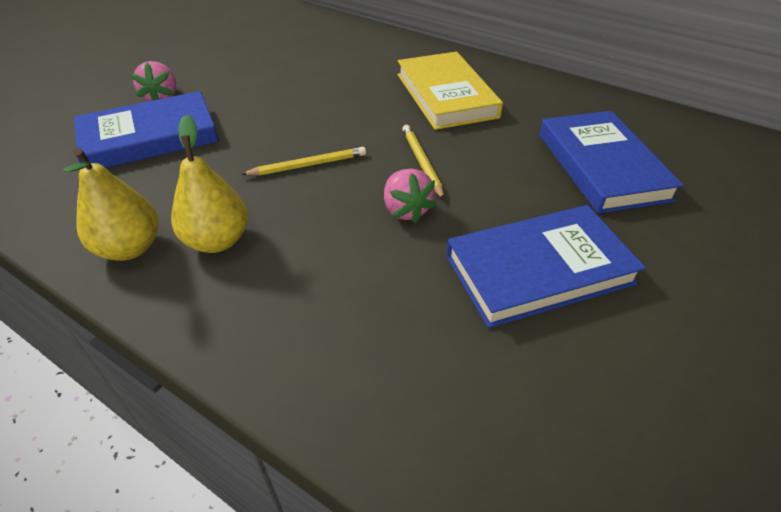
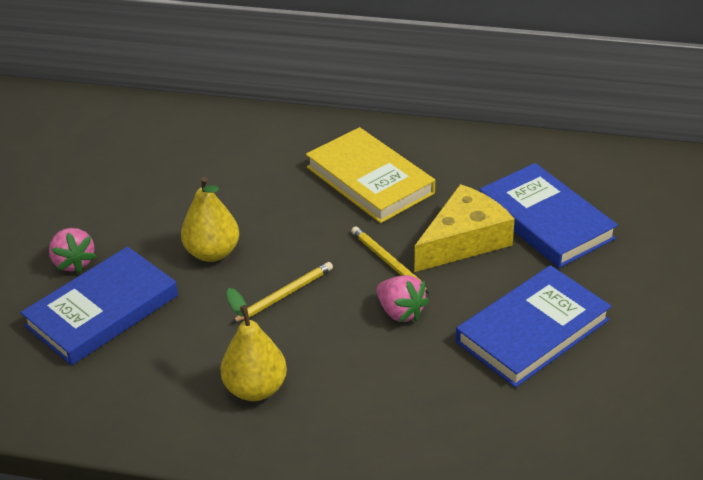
camera: 20 degrees left, 5 degrees down
(130, 248) = (183, 419): yellow pear -> yellow pear (212, 253)
(507, 163) = (464, 240): none -> yellow cheese

